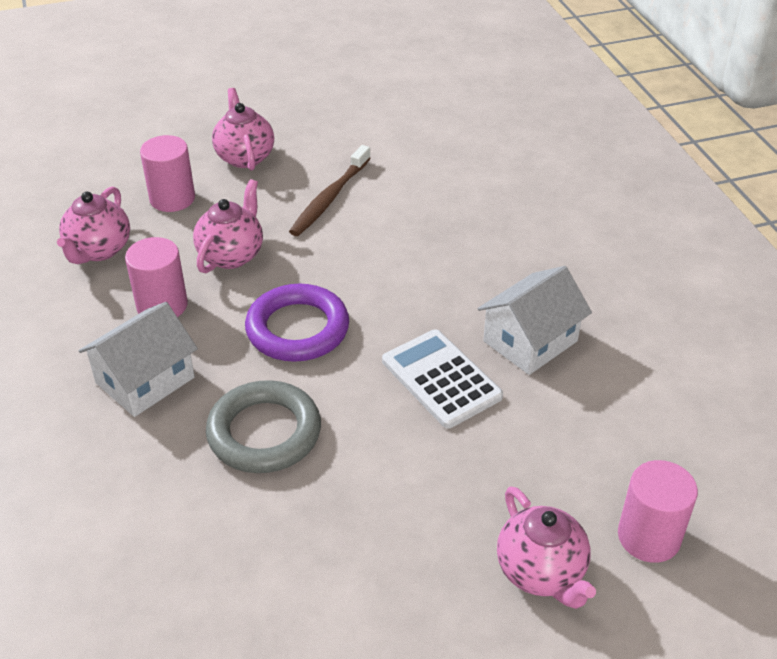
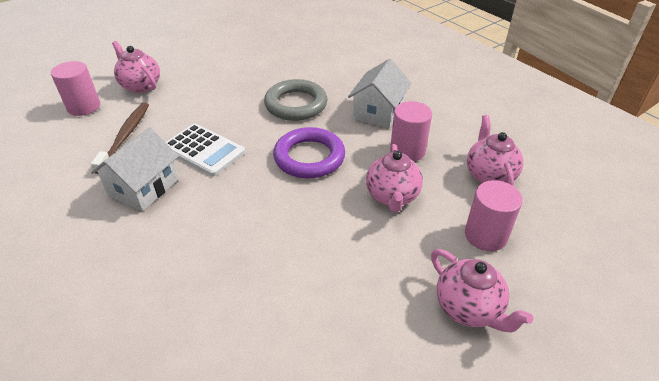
camera: 160 degrees right, 0 degrees up
(329, 198) = (349, 277): brown toothbrush -> brown toothbrush (125, 136)

